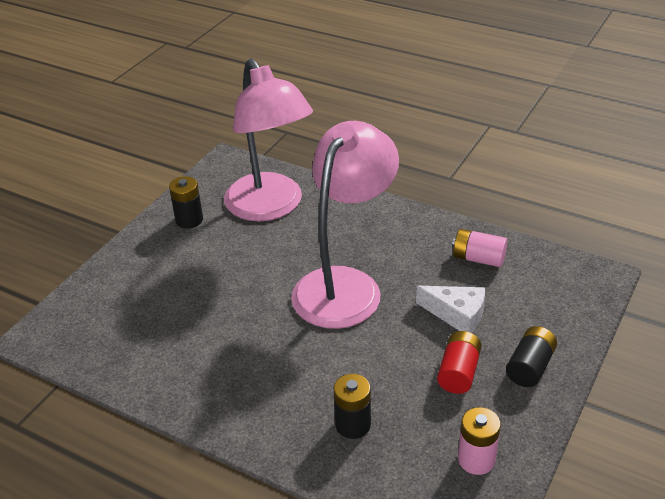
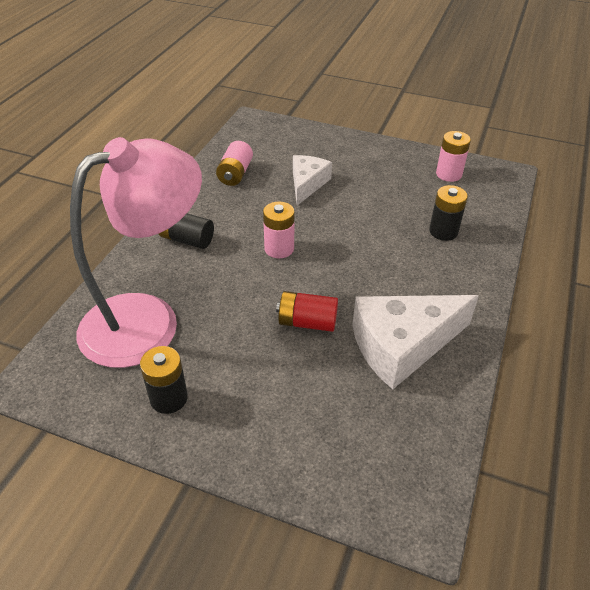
camera: 100 degrees left, 5 degrees up
(194, 356) = (402, 345): none -> white cheese
(345, 285) = (279, 248): pink lamp -> pink battery
(458, 372) = (371, 182): red battery -> red battery (307, 322)
(530, 367) = (355, 152): black battery -> black battery (187, 239)

